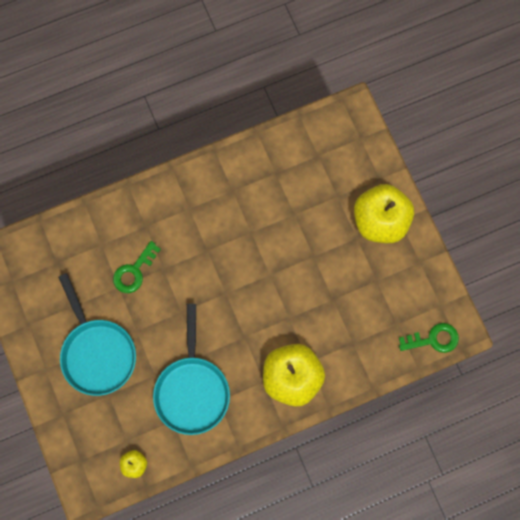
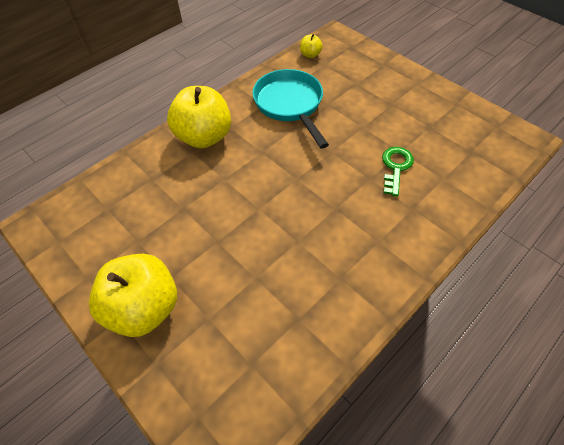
camera: 160 degrees right, 20 degrees down
(97, 353) = (385, 103): turquoise pan -> none
(433, 339) = (64, 207): green key -> none

